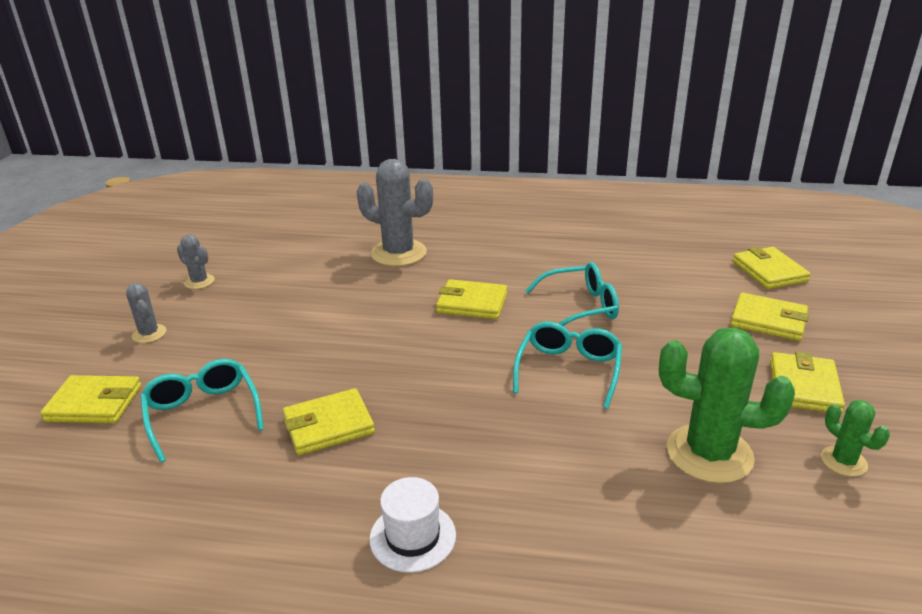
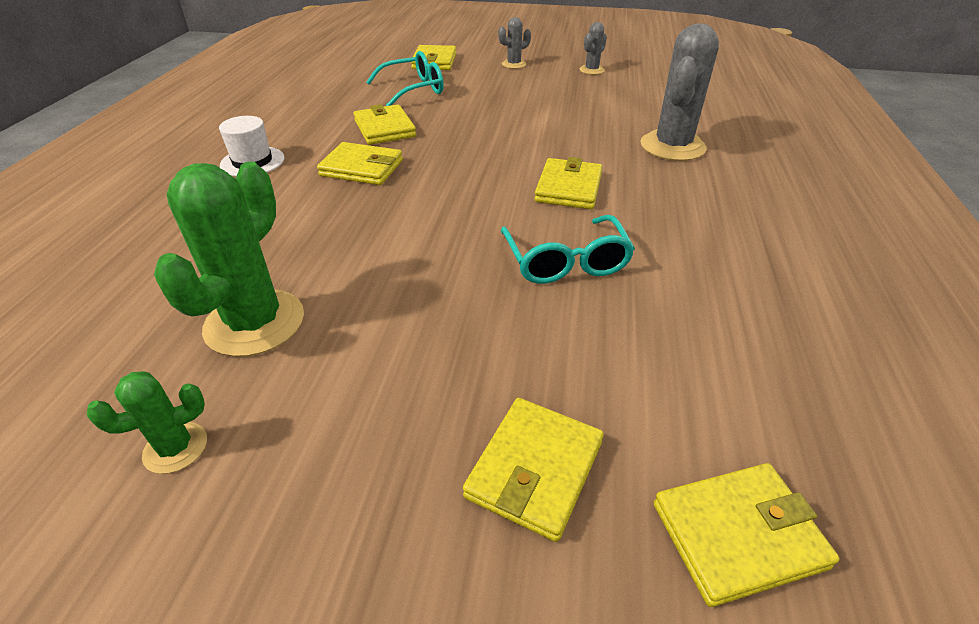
camera: 90 degrees right, 10 degrees up
(569, 370) = (431, 242): turquoise glasses -> none
(803, 387) = (340, 458): yellow wallet -> yellow wallet (362, 168)

